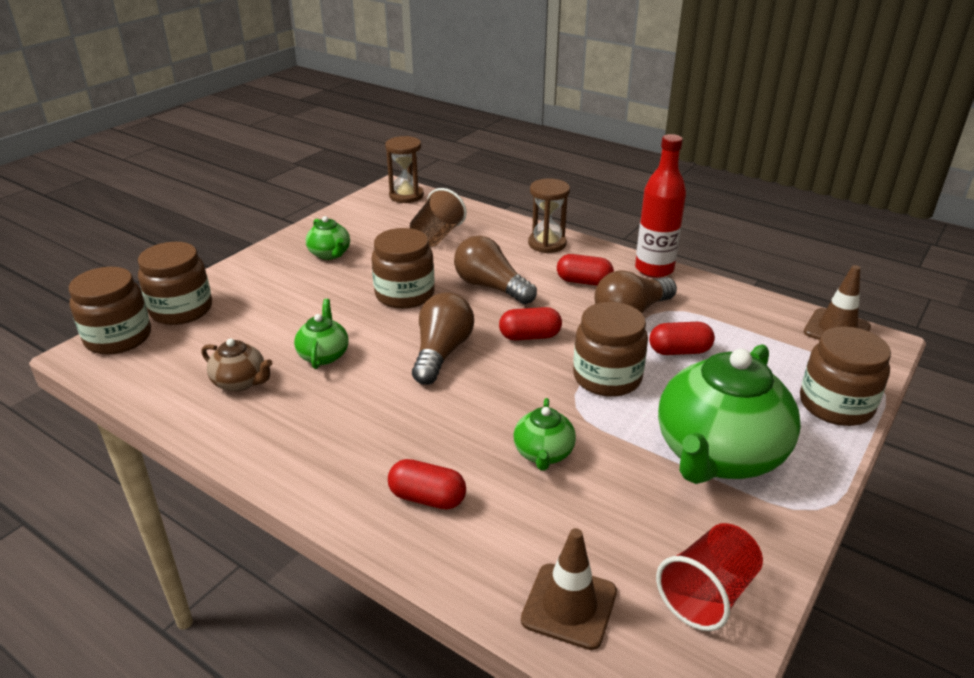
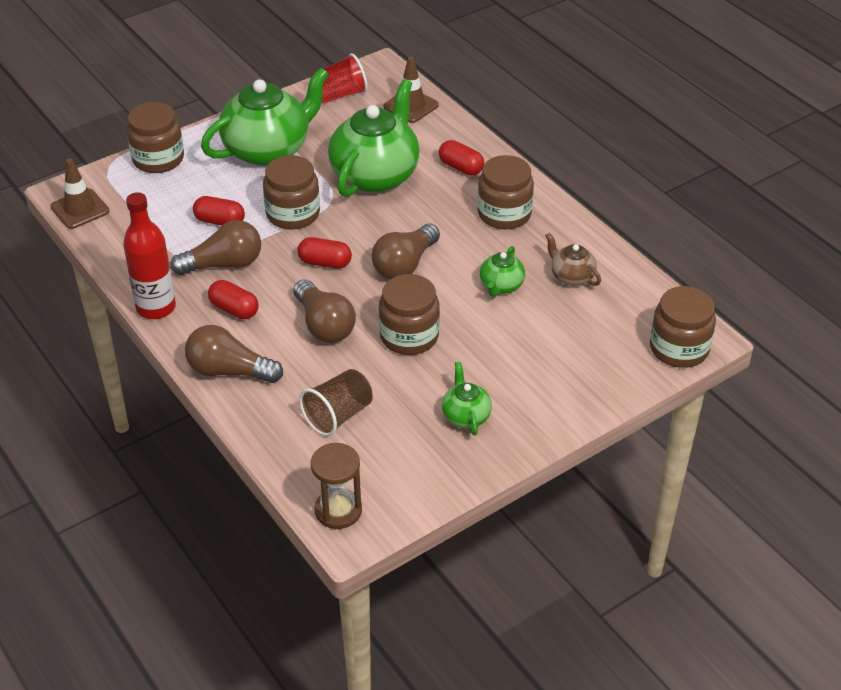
camera: 160 degrees left, 10 degrees up
(181, 310) = (624, 370): brown jar -> brown jar (504, 214)
(543, 454) = (375, 175): green teapot -> green teapot, size x2.16
(547, 244) = (229, 371): brown hourglass -> brown light bulb

